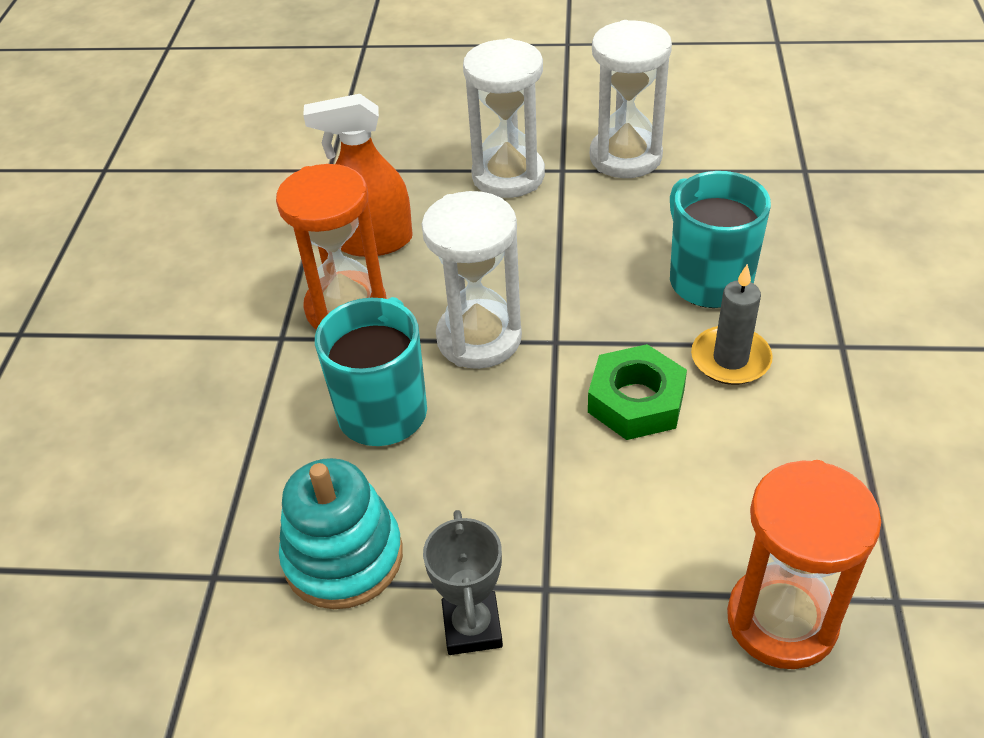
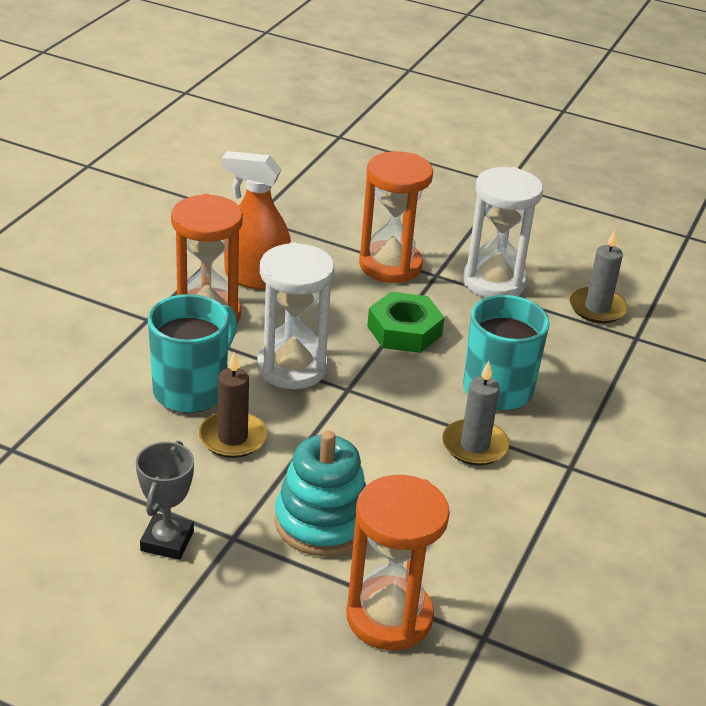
camera: 15 degrees right, 10 degrees down
(343, 557) = (106, 469): turquoise stacking toy -> turquoise stacking toy (322, 522)
(466, 454) = (232, 438): none -> brown candle
(508, 176) = (390, 265): white hourglass -> orange hourglass
(636, 401) = (381, 448): green nut -> green nut (404, 331)
(745, 150) = (597, 308): none -> grey candle

